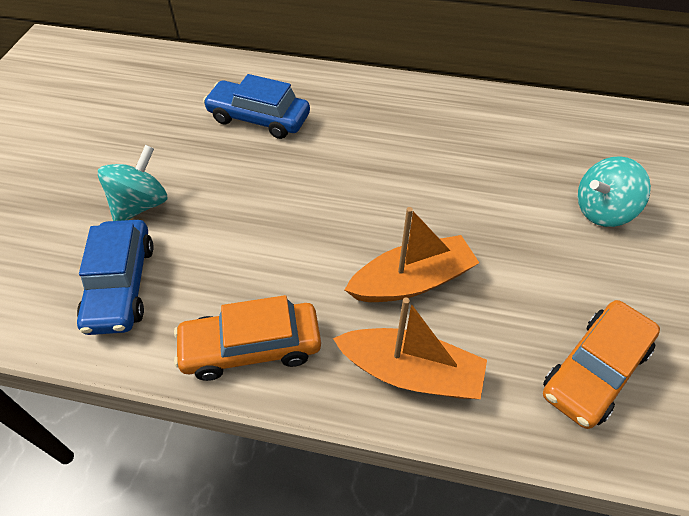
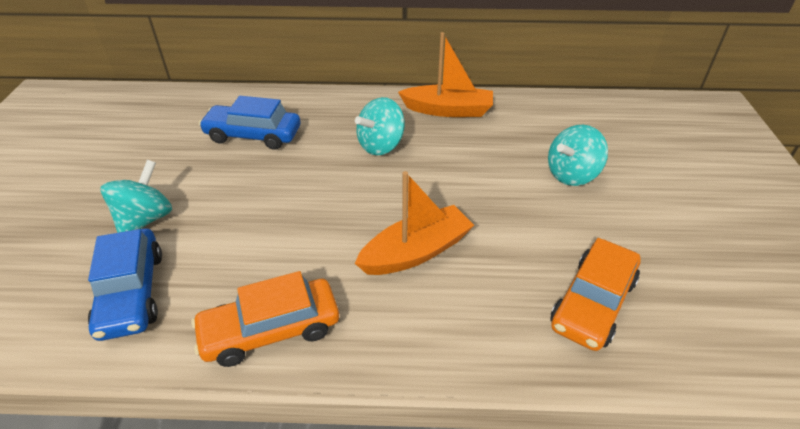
camera: 10 degrees left, 10 degrees down
(393, 147) = (381, 145): none -> turquoise spinning top
(410, 372) = (427, 329): orange boat -> orange boat (448, 110)

